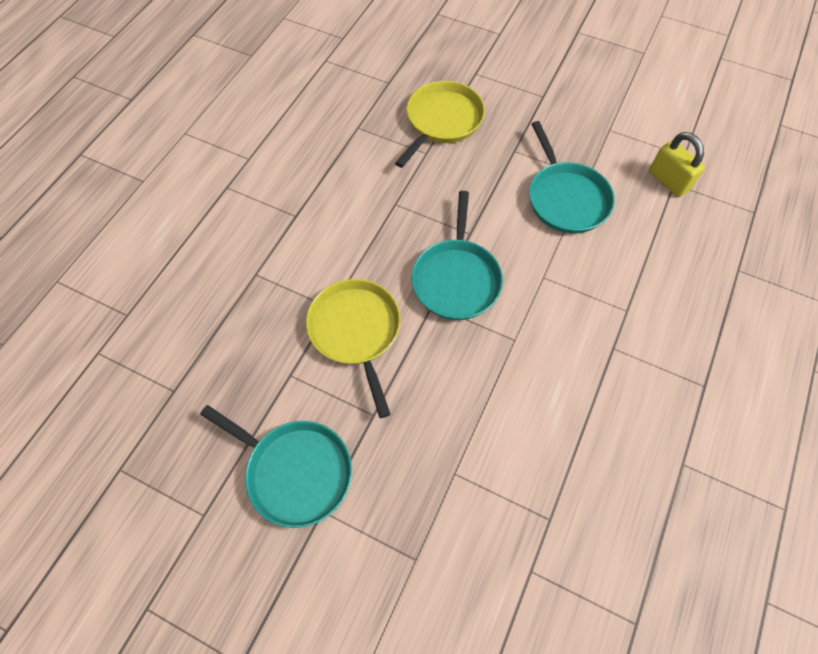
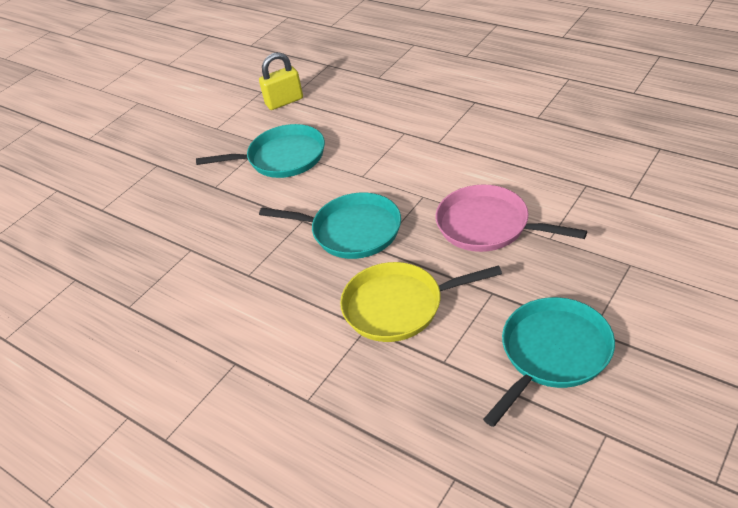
camera: 75 degrees left, 20 degrees down
(442, 121) = (153, 236): yellow pan -> none
(471, 407) = (487, 225): none -> pink pan

